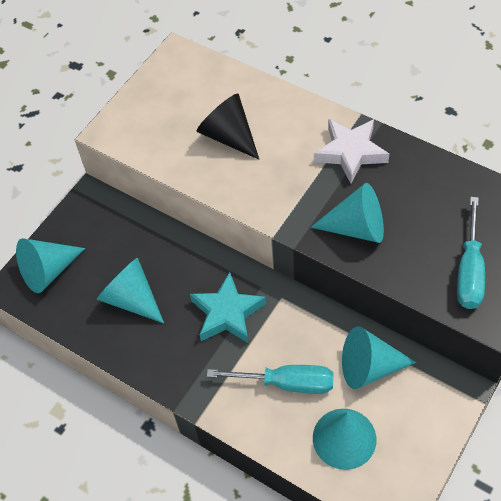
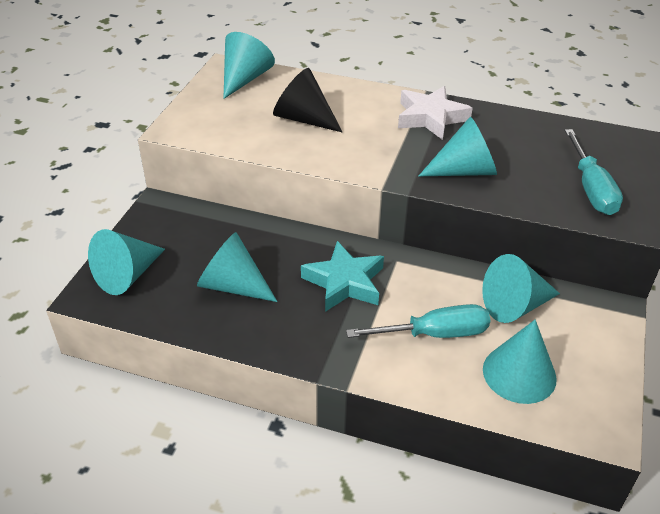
camera: 20 degrees left, 15 degrees down
(189, 73) = (245, 79): none -> turquoise cone

